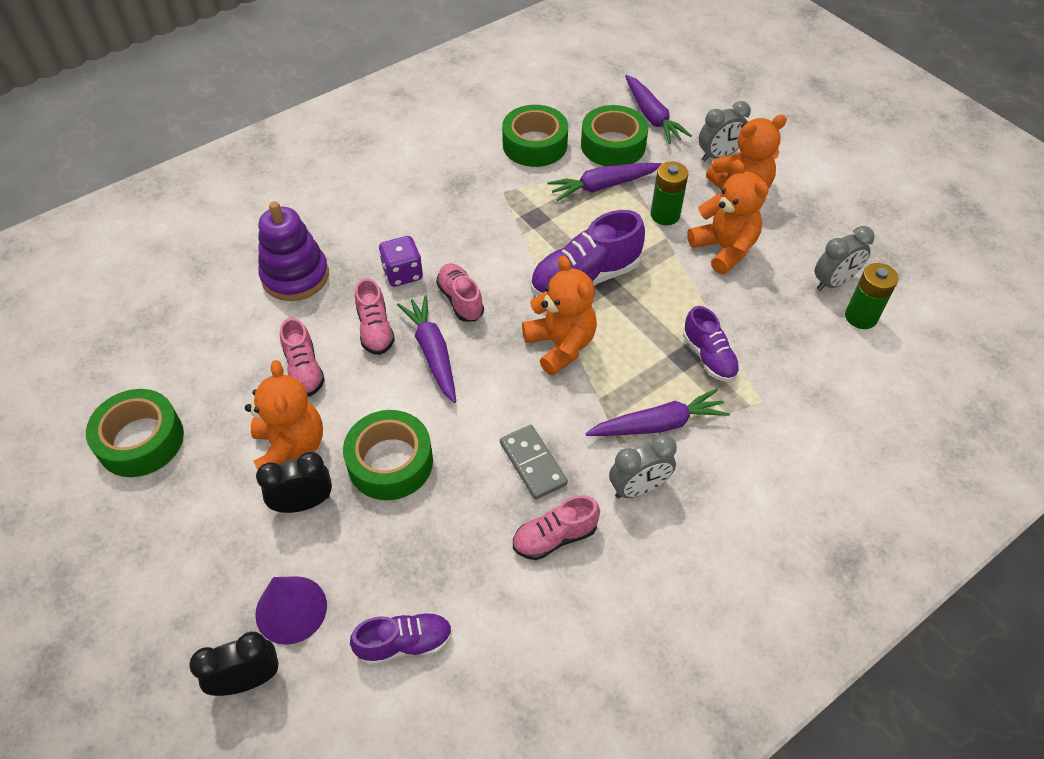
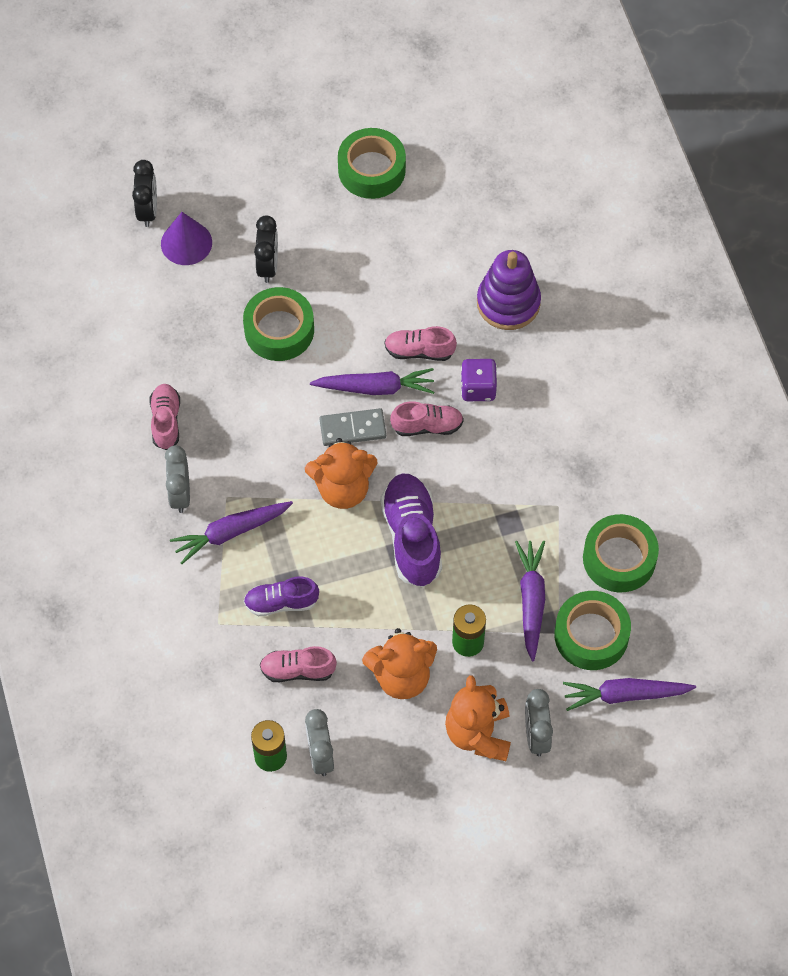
camera: 110 degrees right, 10 degrees up
(290, 448) = (321, 266): orange teddy bear -> none
(304, 370) = (396, 290): pink shoe -> pink shoe (298, 670)
(405, 643) = (130, 304): purple shoe -> none
(532, 463) = (235, 427): grey domino -> grey domino (352, 428)
(658, 424) = (231, 532): purple carrot -> purple carrot turned 60 degrees clockwise

